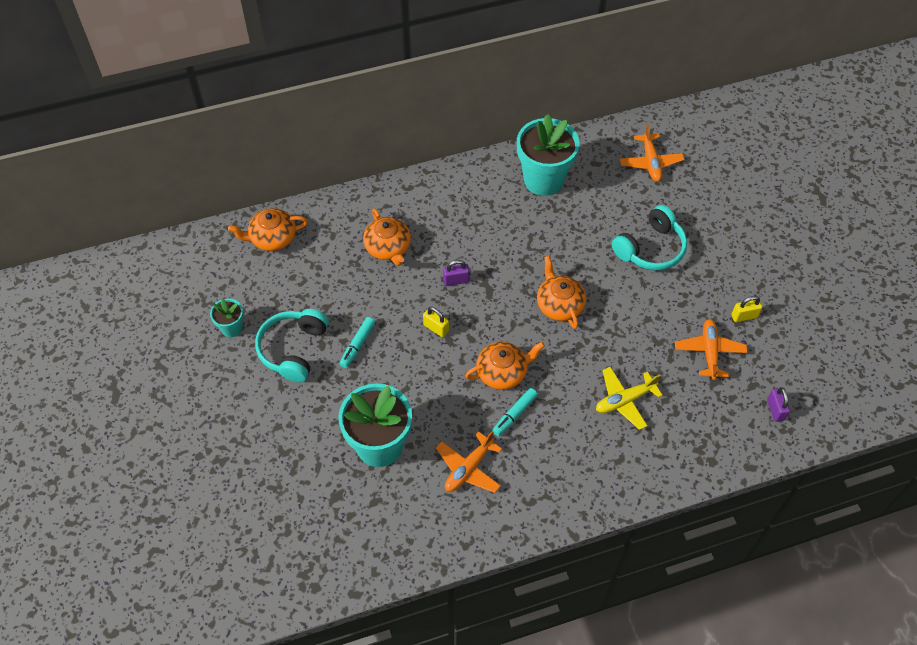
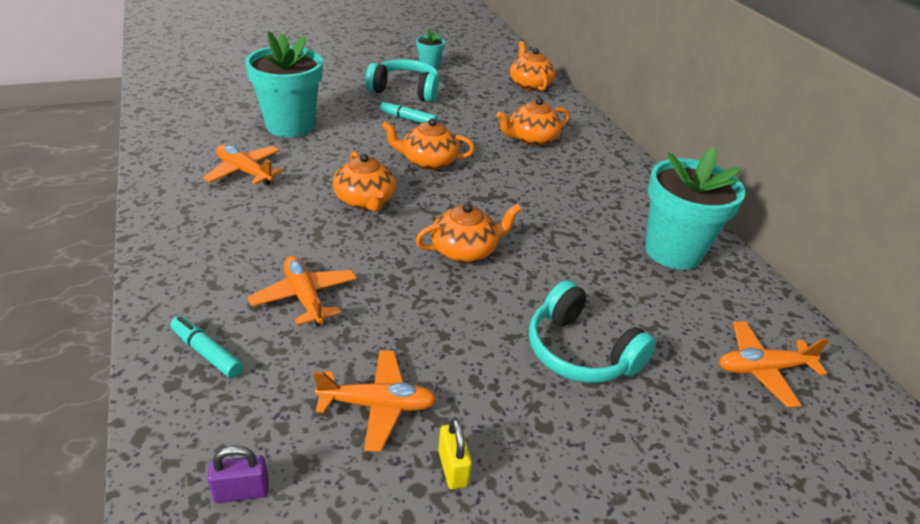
camera: 85 degrees right, 20 degrees down
(436, 328) = (428, 161): yellow padlock -> orange teapot
(456, 280) = (494, 177): purple padlock -> none
(514, 414) = (305, 205): turquoise marker -> turquoise marker (207, 353)
(624, 400) = (305, 297): yellow plane -> orange plane

